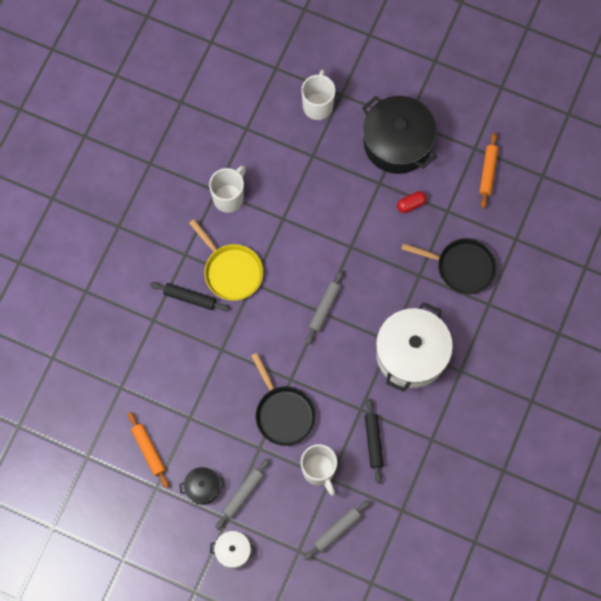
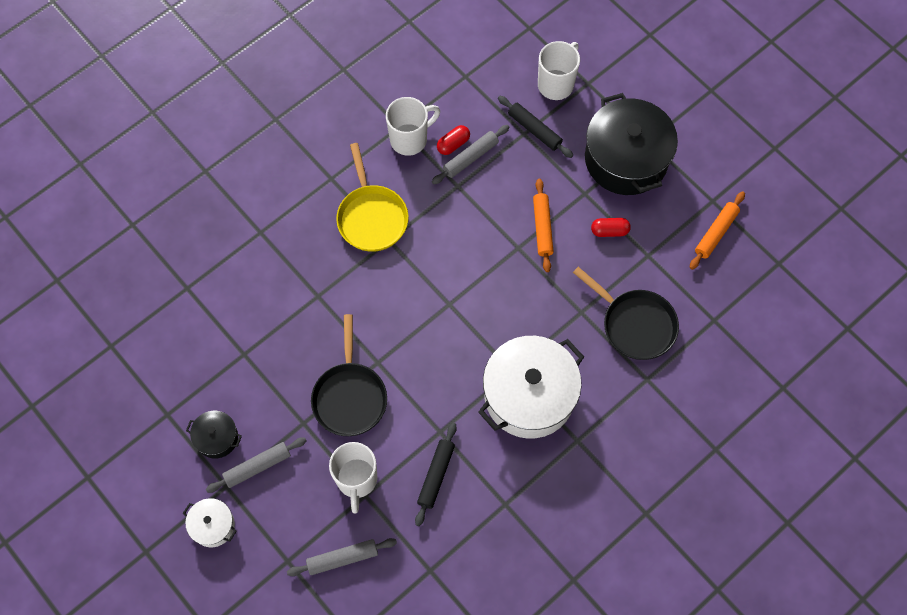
camera: 25 degrees right, 5 degrees down
(149, 450) = (180, 370): orange rolling pin -> orange rolling pin (542, 228)
(190, 298) = (312, 226): black rolling pin -> black rolling pin (534, 130)
(264, 187) = (453, 144): none -> red capsule
(324, 308) = (454, 301): grey rolling pin -> grey rolling pin (470, 157)

